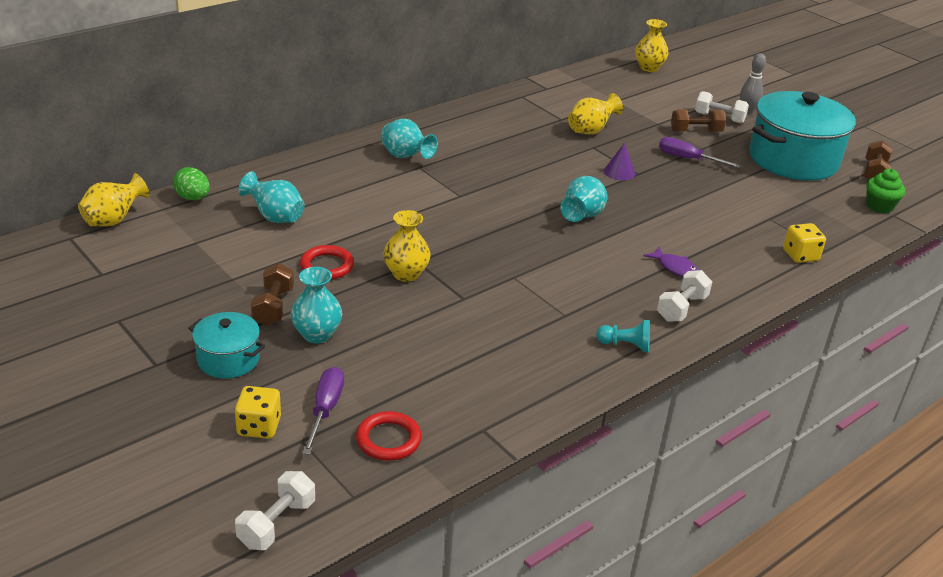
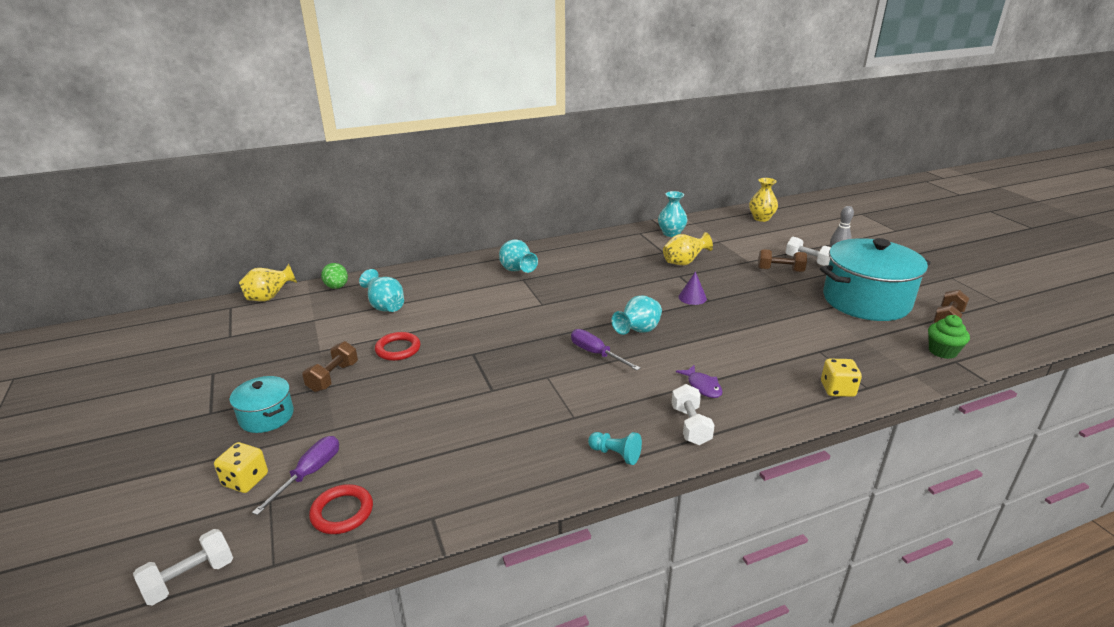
camera: 20 degrees right, 5 degrees down
(317, 334) = (350, 405): turquoise vase -> turquoise vase (671, 233)
(406, 274) = (457, 363): yellow vase -> none
(681, 308) = (690, 425): white dumbbell -> white dumbbell turned 60 degrees counterclockwise
(687, 159) = (761, 292): purple screwdriver -> purple screwdriver (596, 354)

